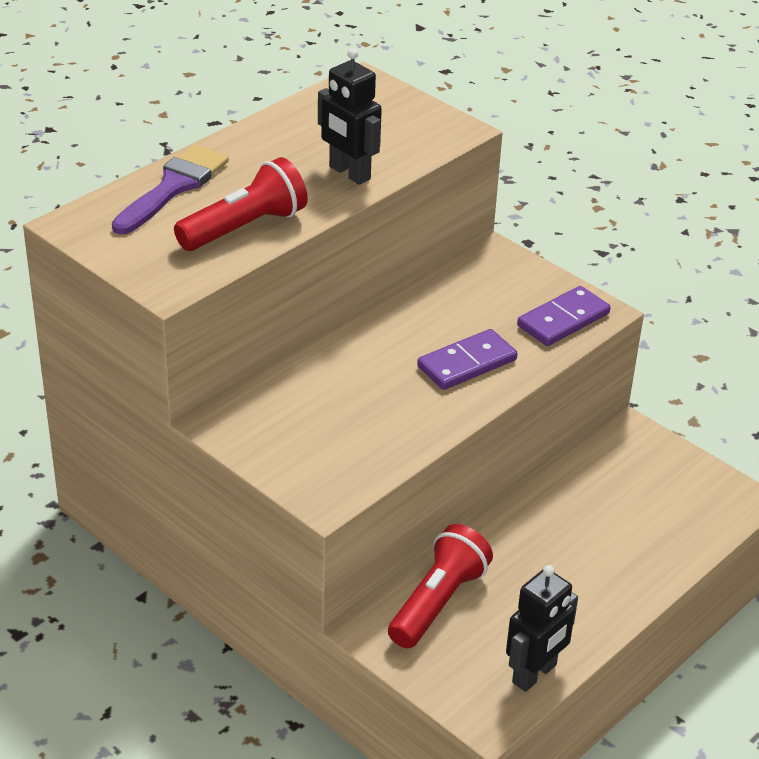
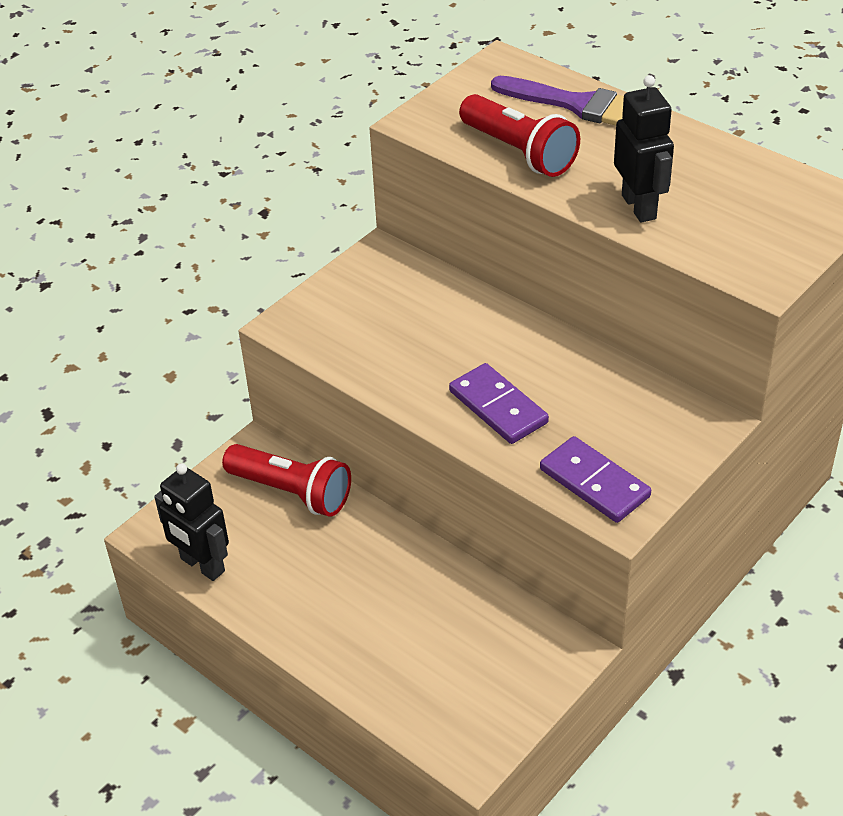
camera: 90 degrees right, 5 degrees up
(349, 173) = (639, 207): black robot -> black robot turned 120 degrees clockwise

